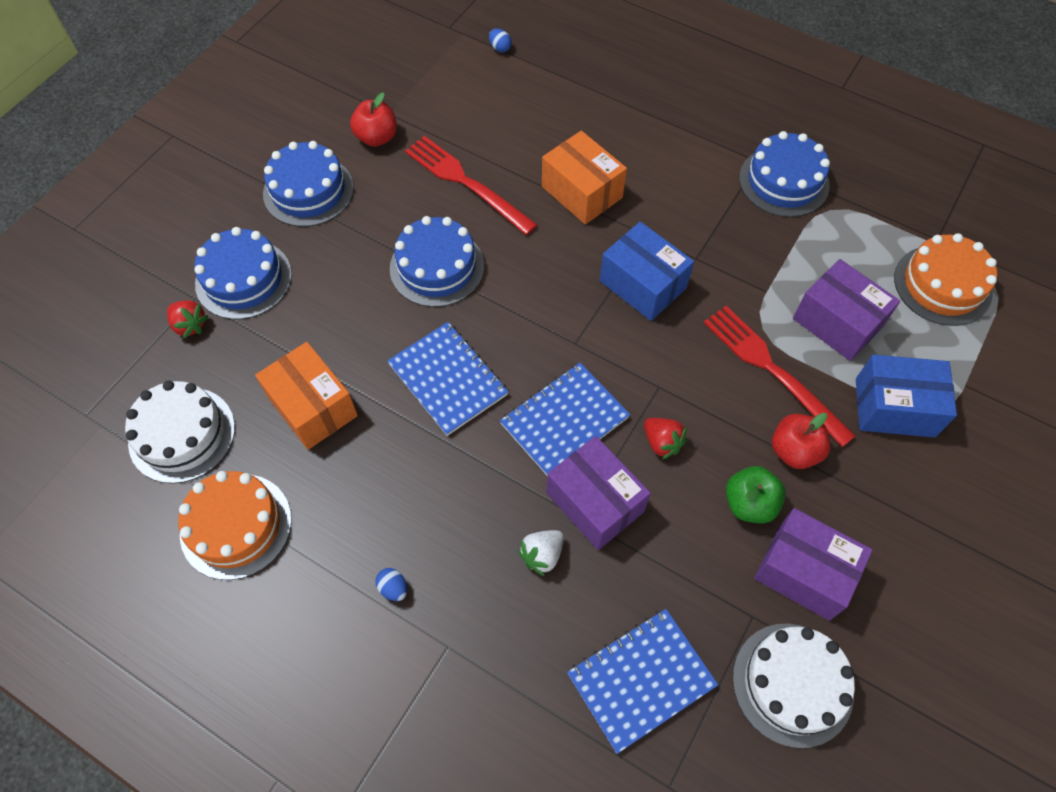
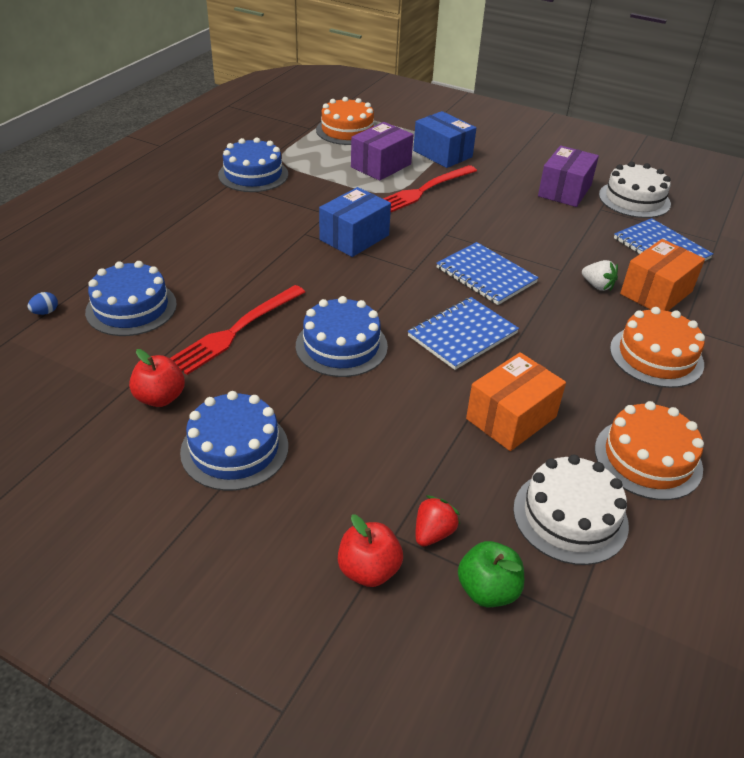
camera: 95 degrees left, 20 degrees down
(243, 279) = (364, 492): blue cake -> blue cake (131, 308)
(393, 588) = (656, 356): blue egg -> orange cake
(581, 192) = (255, 264): orange box -> orange box (656, 293)
(595, 502) = (548, 263): purple box -> none
(662, 443) = (492, 234): red strawberry -> none
(749, 504) = (526, 205): green apple -> green apple (487, 590)
(794, 451) = (483, 188): red apple -> red apple (369, 570)
(894, 407) = (442, 154): blue box -> blue box turned 45 degrees counterclockwise

